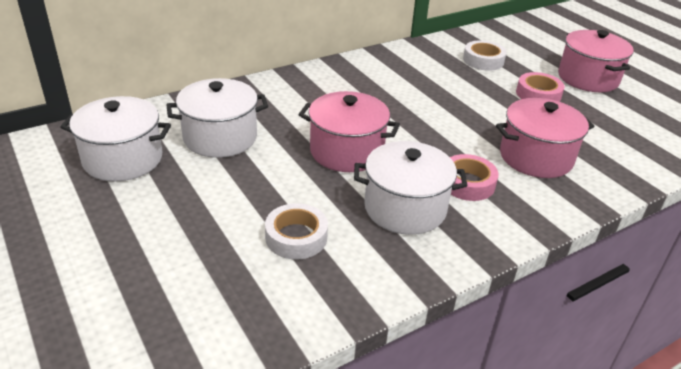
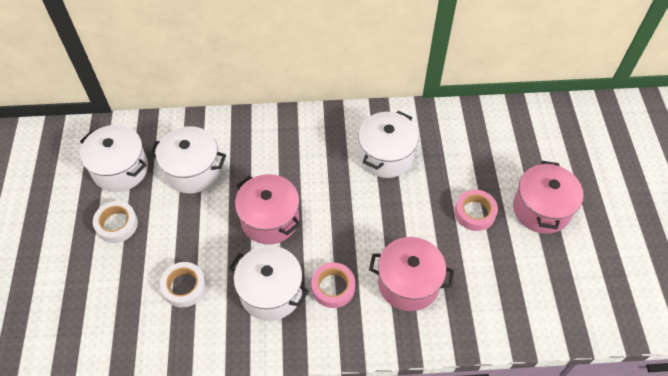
camera: 30 degrees right, 20 degrees up
(418, 78) = (386, 156): none -> white pot
(483, 60) = (462, 151): white tape -> white tape (117, 224)

